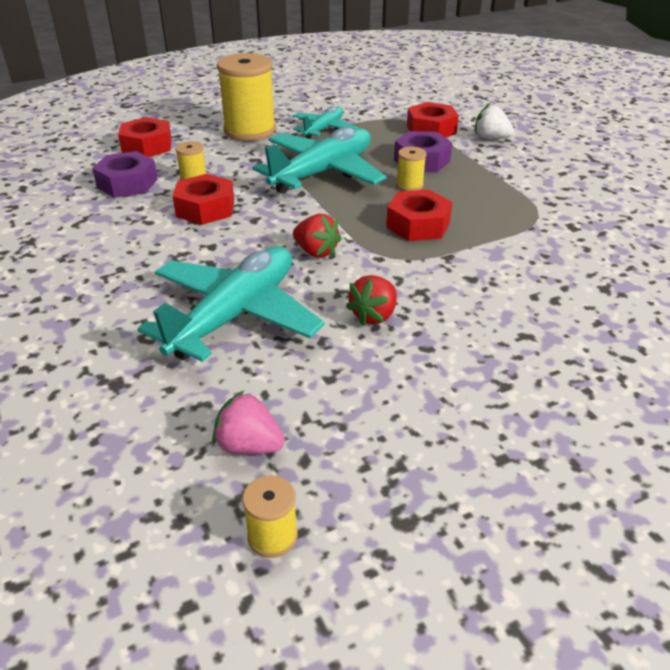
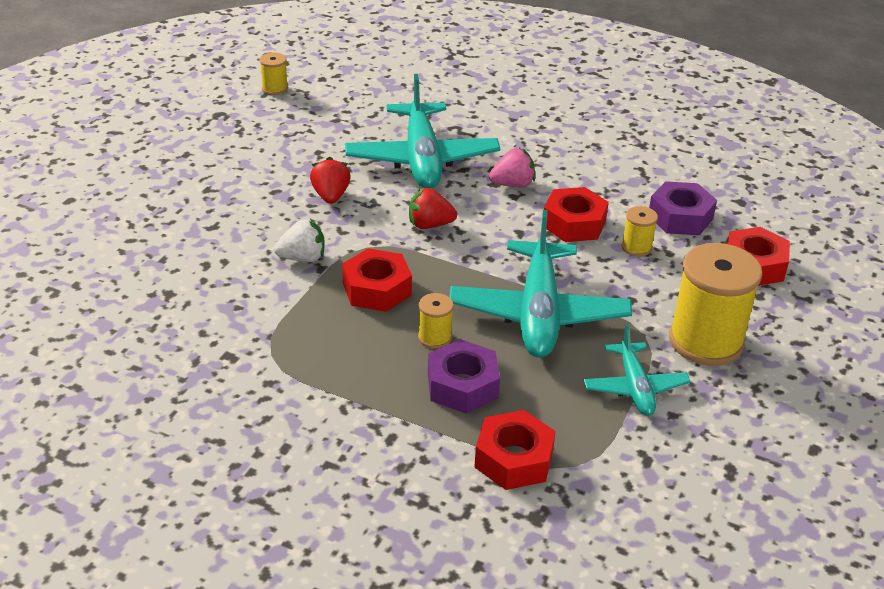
camera: 140 degrees right, 0 degrees up
(249, 445) = (325, 109): pink strawberry -> pink strawberry (512, 184)
(490, 138) = (422, 480): white strawberry -> white strawberry (302, 258)

